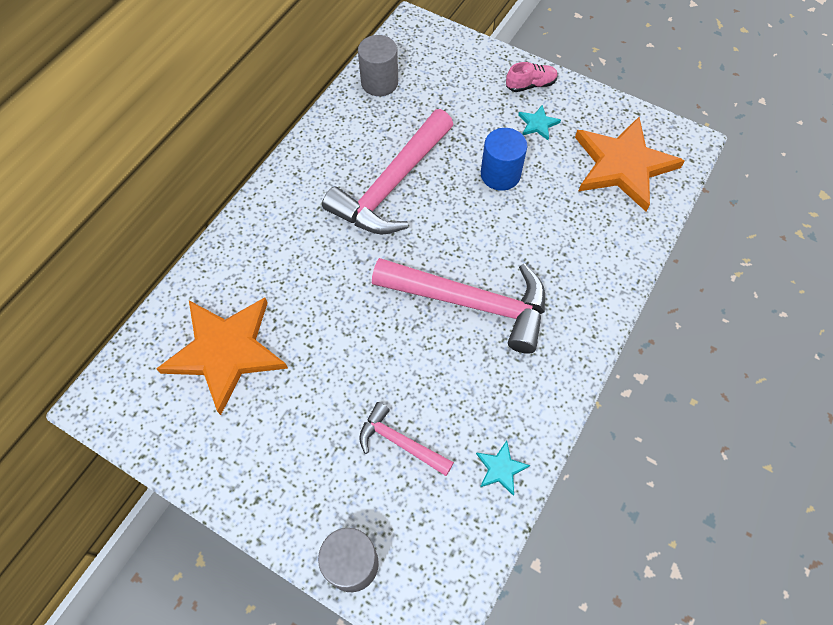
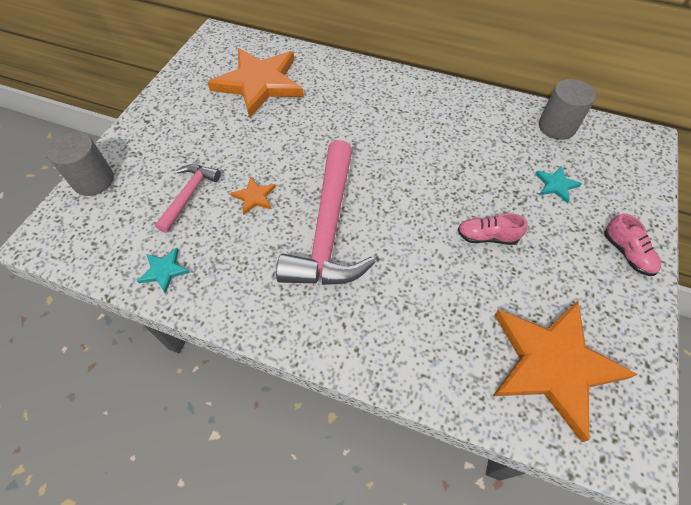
camera: 80 degrees right, 5 degrees down
(391, 186) = (440, 153): pink hammer -> none
(416, 370) = (254, 197): none -> orange star
(500, 174) = (487, 237): blue cylinder -> pink shoe
(538, 124) = (572, 265): turquoise star -> turquoise star (556, 185)

